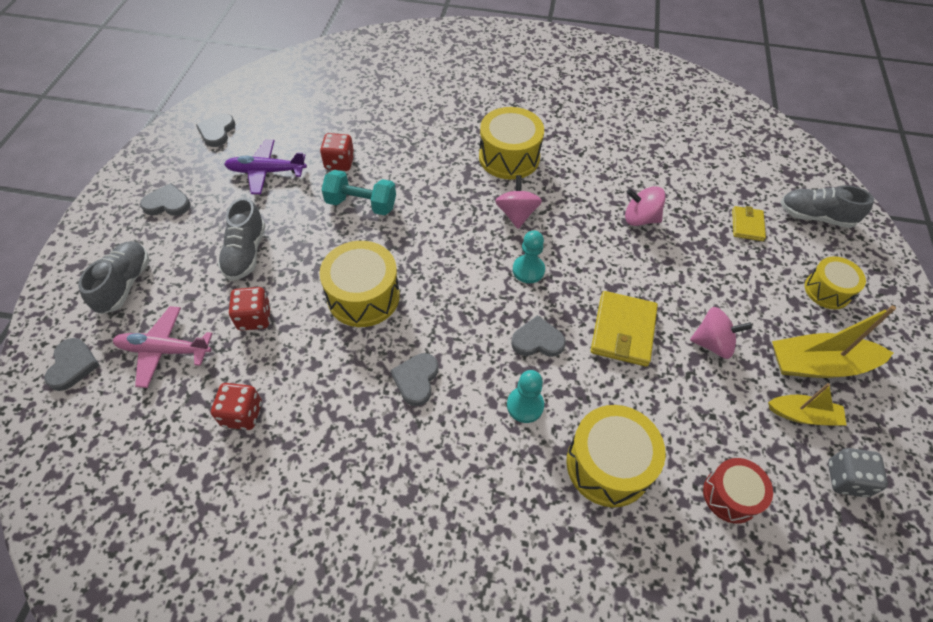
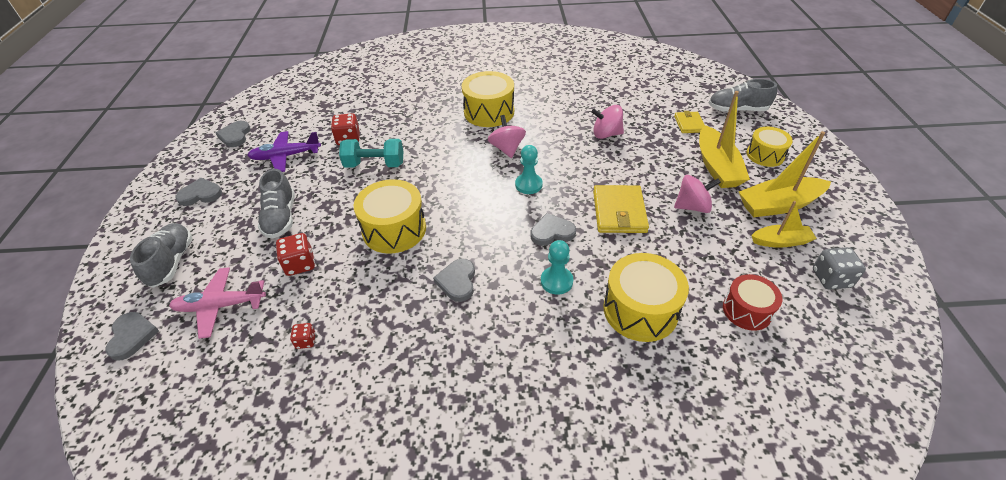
camera: 10 degrees left, 10 degrees down
(242, 414) = (306, 341): red dice -> red dice, size x0.57
(761, 294) = (717, 166): none -> yellow boat

